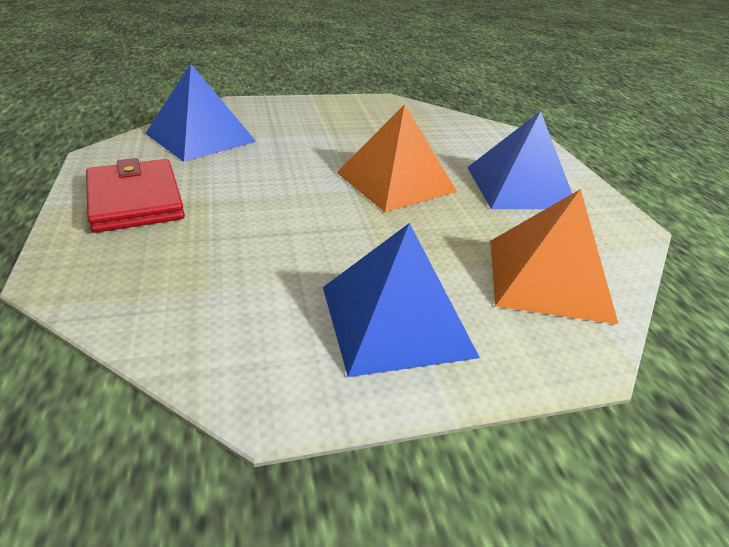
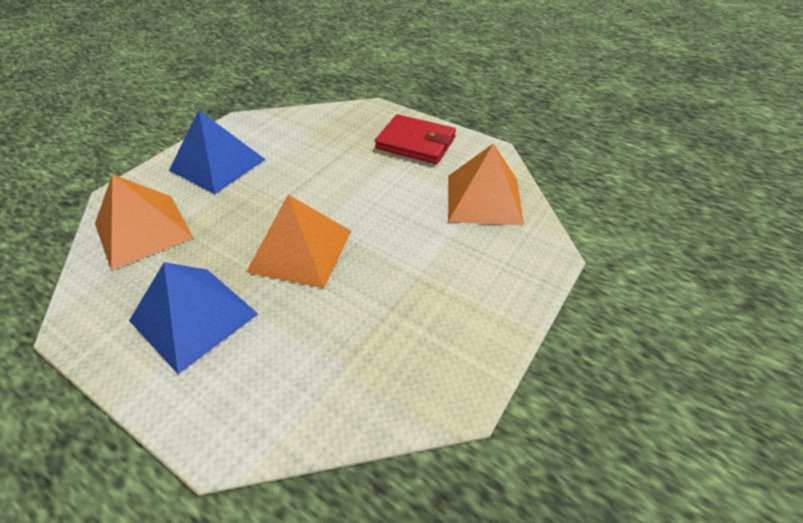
camera: 140 degrees right, 10 degrees up
(200, 137) = (483, 199): blue pyramid -> orange pyramid

